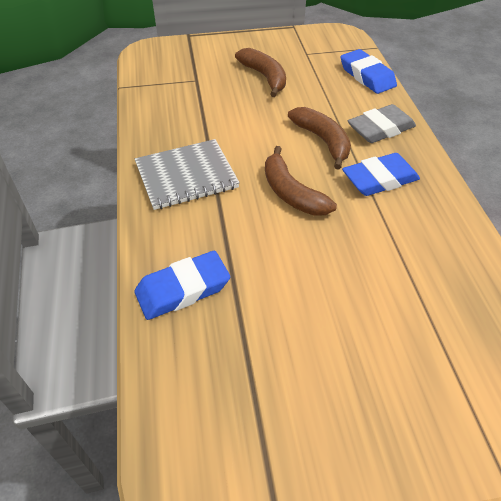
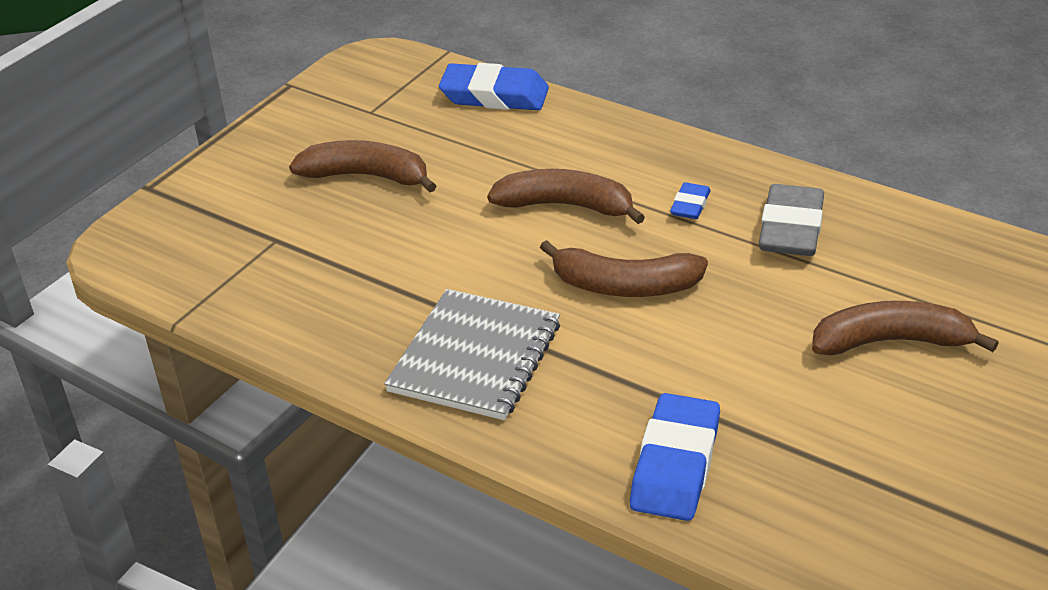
camera: 45 degrees left, 10 degrees down
(377, 325) = (891, 341): none -> brown banana
(380, 129) = (607, 149): grey eraser -> grey eraser (791, 229)
(380, 179) = (690, 205): blue eraser -> blue eraser, size x0.52

